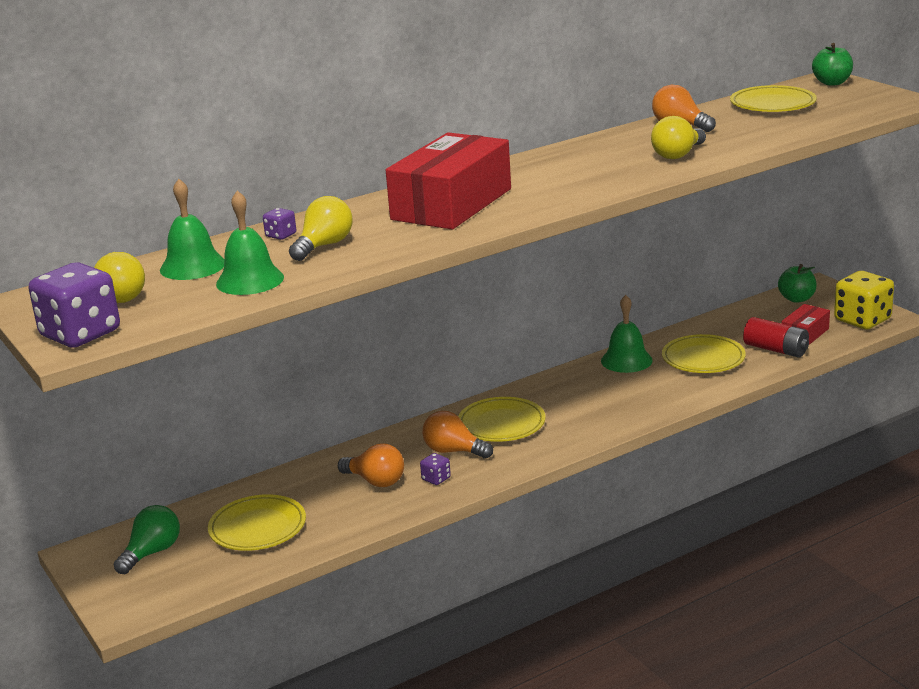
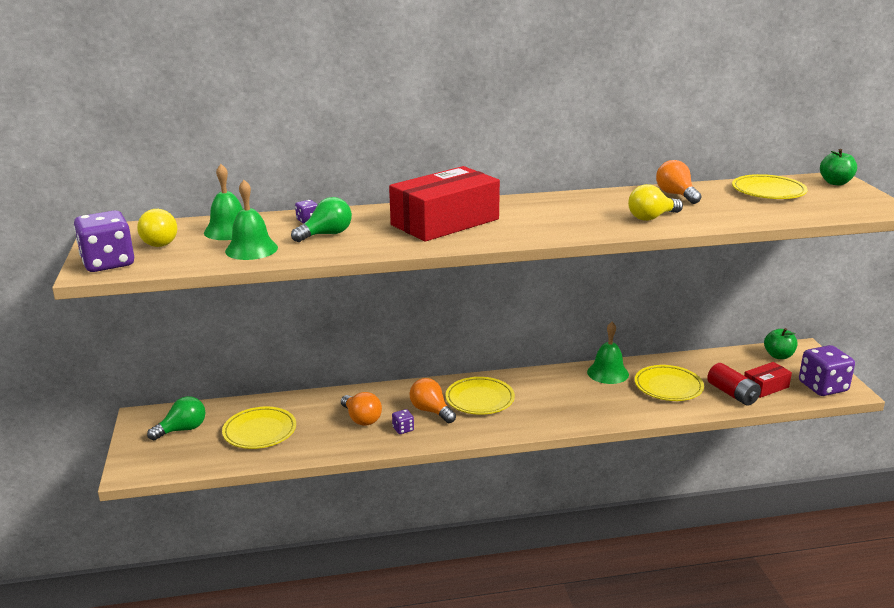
camera: 20 degrees right, 0 degrees up
(324, 246) = (326, 234): yellow light bulb -> green light bulb
(862, 320) = (823, 387): yellow dice -> purple dice

